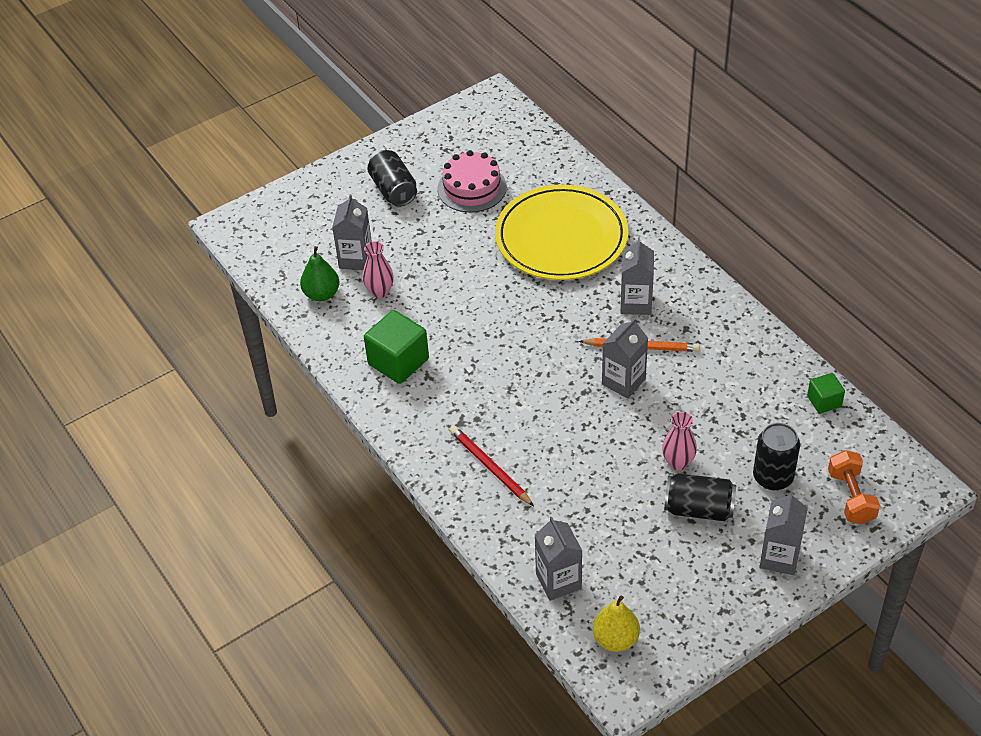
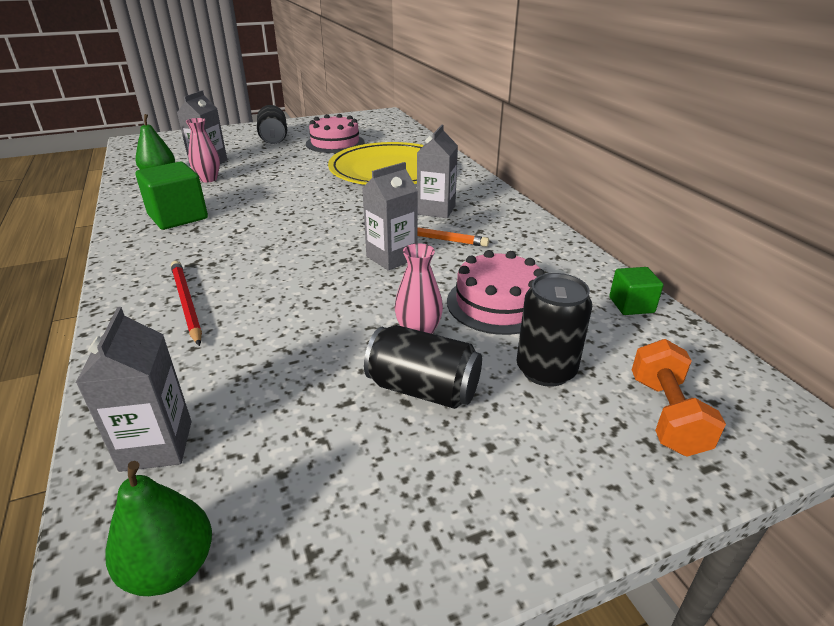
camera: 10 degrees right, 15 degrees down
(615, 639) = (171, 567): yellow pear -> green pear
(726, 419) = (498, 303): none -> pink cake
(779, 557) = (531, 482): grey carton -> none

